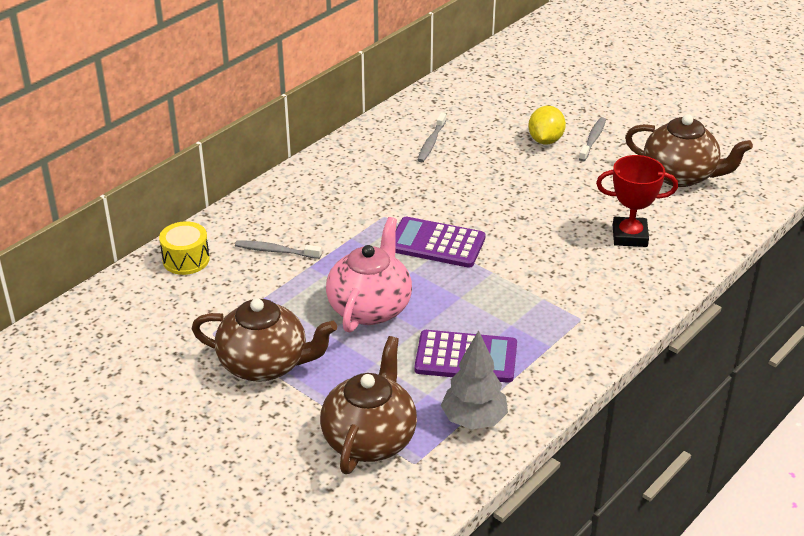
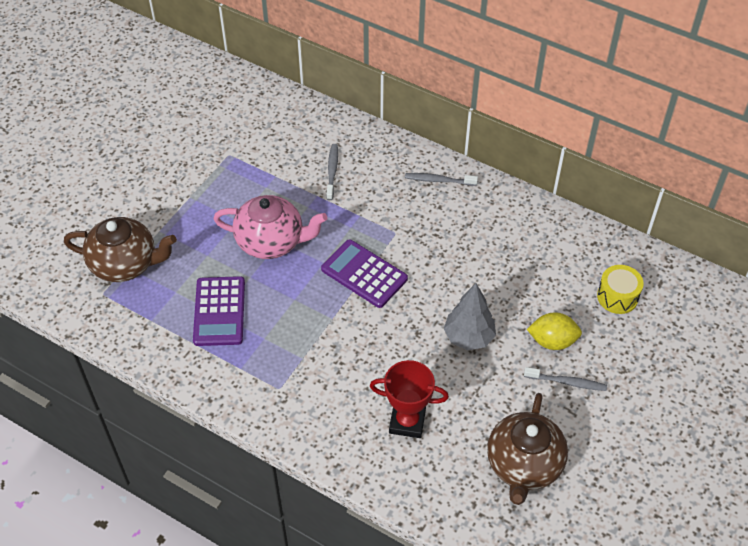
camera: 80 degrees right, 15 degrees up
(186, 260) = (311, 121): yellow drum -> yellow drum (617, 297)
(265, 364) = (198, 191): brown teapot -> none
(431, 142) = (519, 250): grey toothbrush -> grey toothbrush (439, 180)
(436, 243) = (364, 274): purple calculator -> purple calculator turned 60 degrees counterclockwise
(474, 420) = (148, 324): grey tree -> grey tree (468, 337)
(629, 236) = (407, 422): red trophy -> red trophy turned 75 degrees counterclockwise

